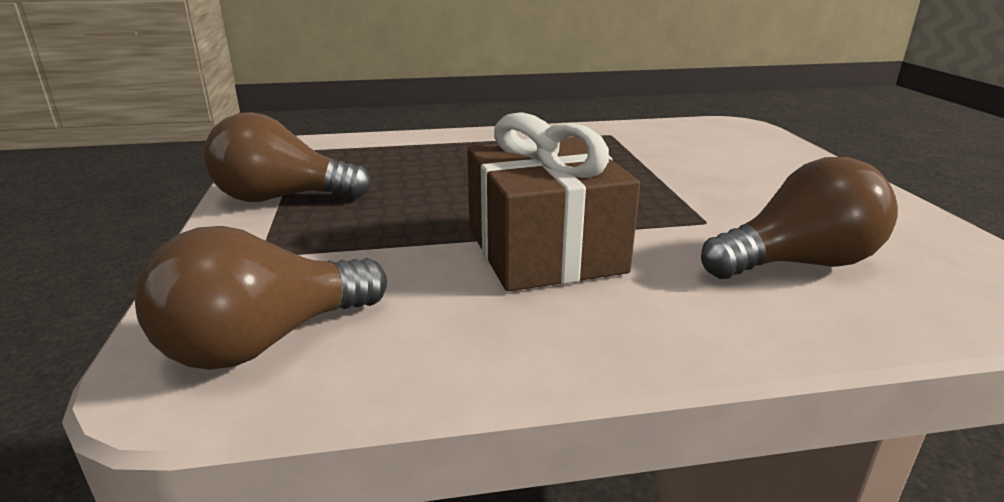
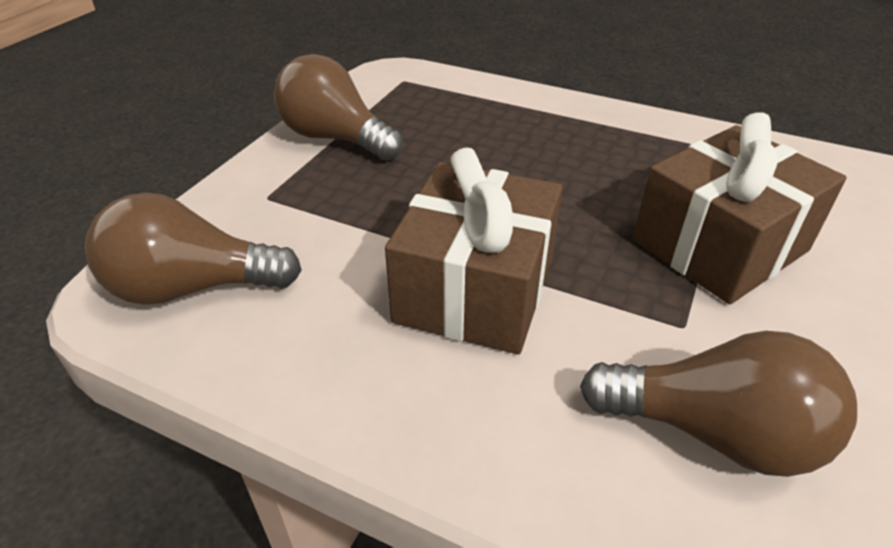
camera: 35 degrees right, 15 degrees up
(669, 177) = (719, 245): none -> brown gift

